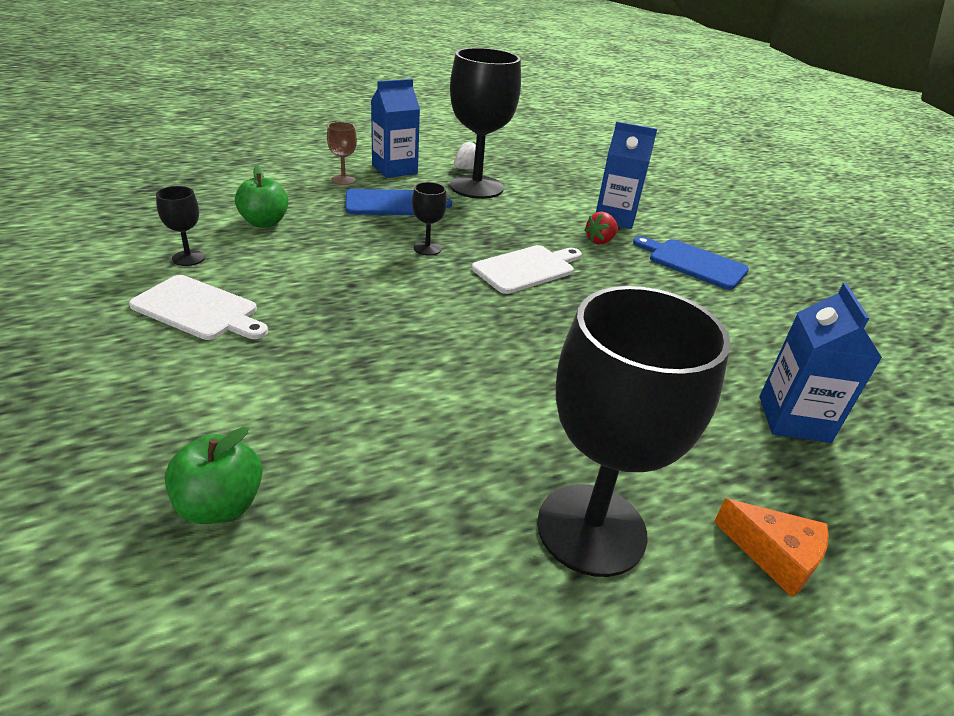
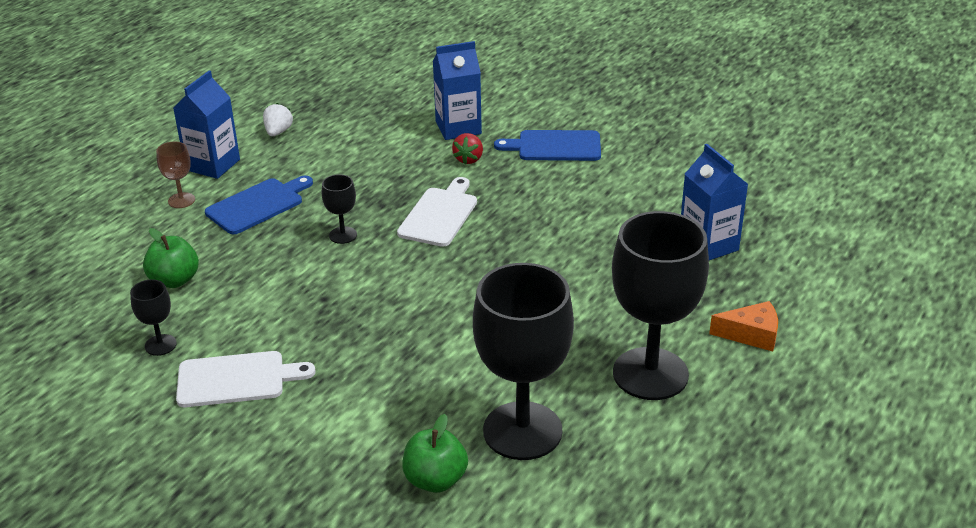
camera: 30 degrees left, 0 degrees up
(476, 187) = (310, 150): black goblet -> black goblet (522, 431)

